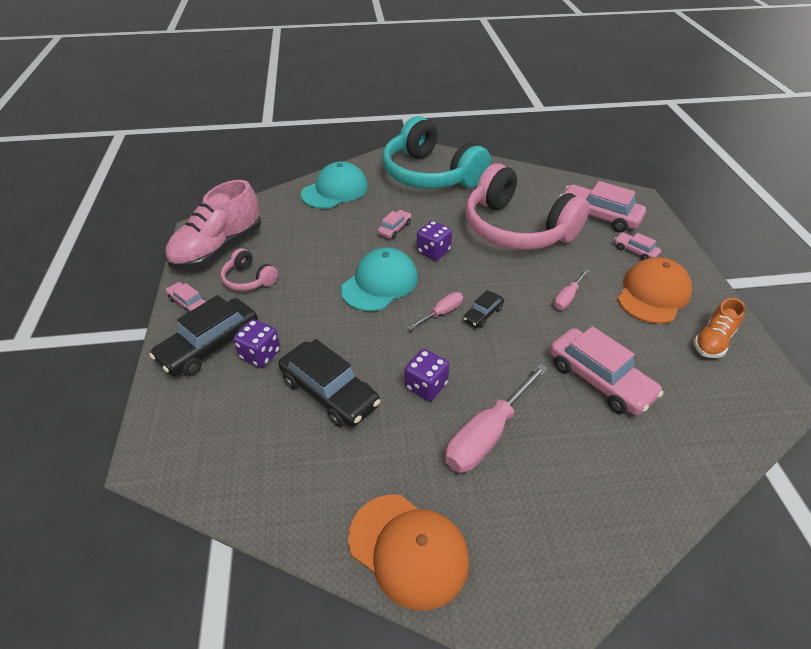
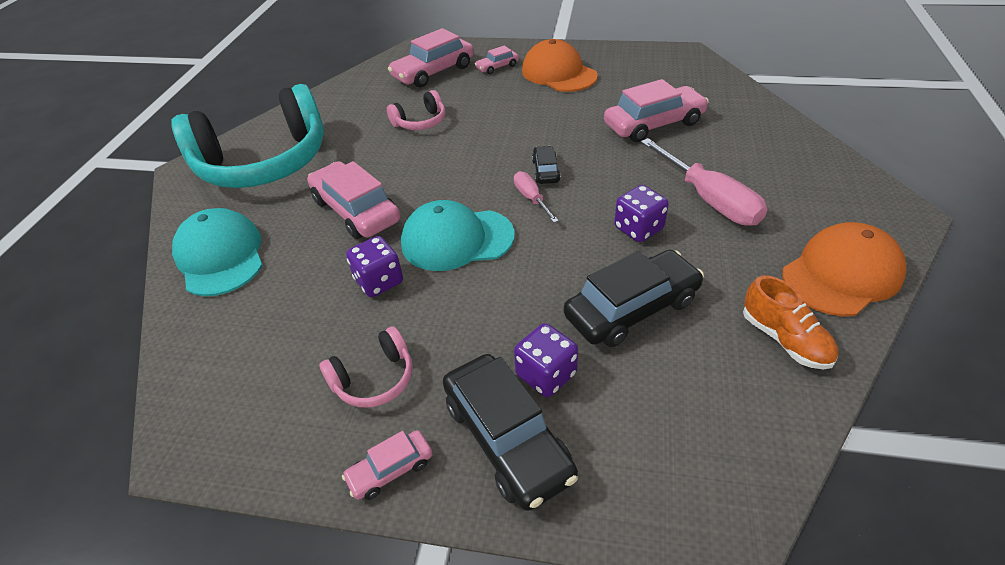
camera: 70 degrees left, 0 degrees up
(218, 249) = (267, 419): pink shoe -> none
(380, 283) = (457, 239): turquoise cap -> turquoise cap turned 60 degrees counterclockwise
(394, 228) = (356, 211): pink car -> pink car, size x1.98
(433, 251) = (422, 186): purple dice -> purple dice (379, 281)
(483, 314) = (545, 171): black car -> black car turned 150 degrees counterclockwise
(517, 229) = (420, 122): pink headphones -> pink headphones, size x0.42
(567, 298) = (543, 116): pink screwdriver -> none
(713, 341) = (624, 63): orange shoe -> orange shoe (784, 339)

